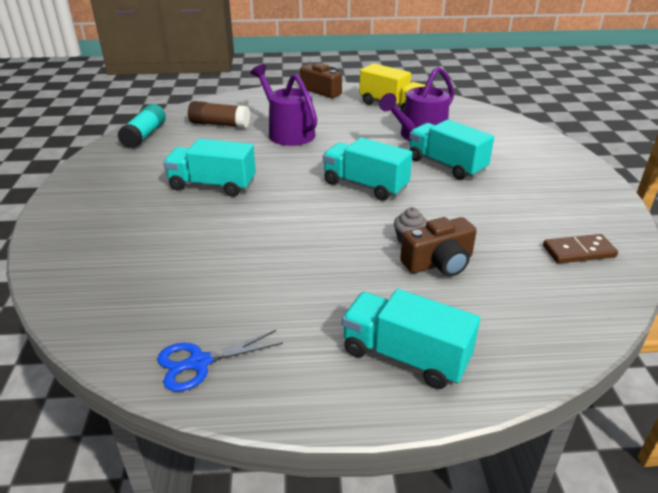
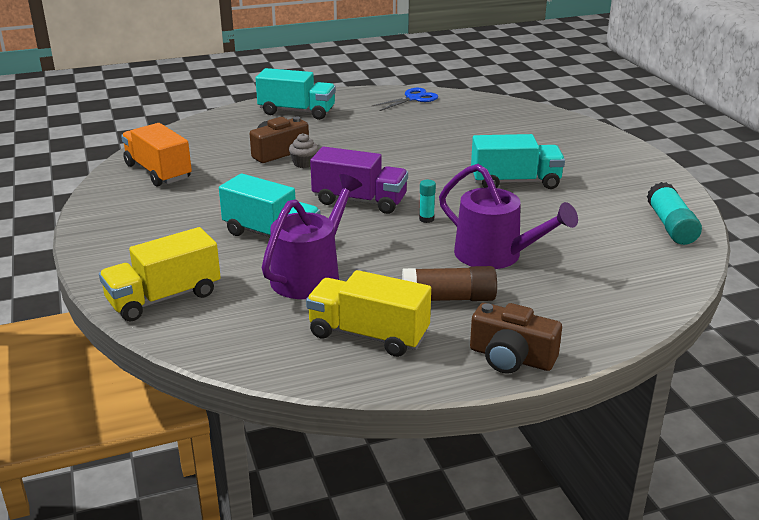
camera: 165 degrees right, 5 degrees down
(219, 124) = (601, 255): brown glue stick -> brown glue stick (448, 298)
(317, 162) = (426, 219): none -> turquoise glue stick
(365, 185) = (359, 201): turquoise truck -> purple truck
(517, 134) = (164, 298): none -> yellow truck
(578, 251) = (158, 172): brown domino -> orange truck

